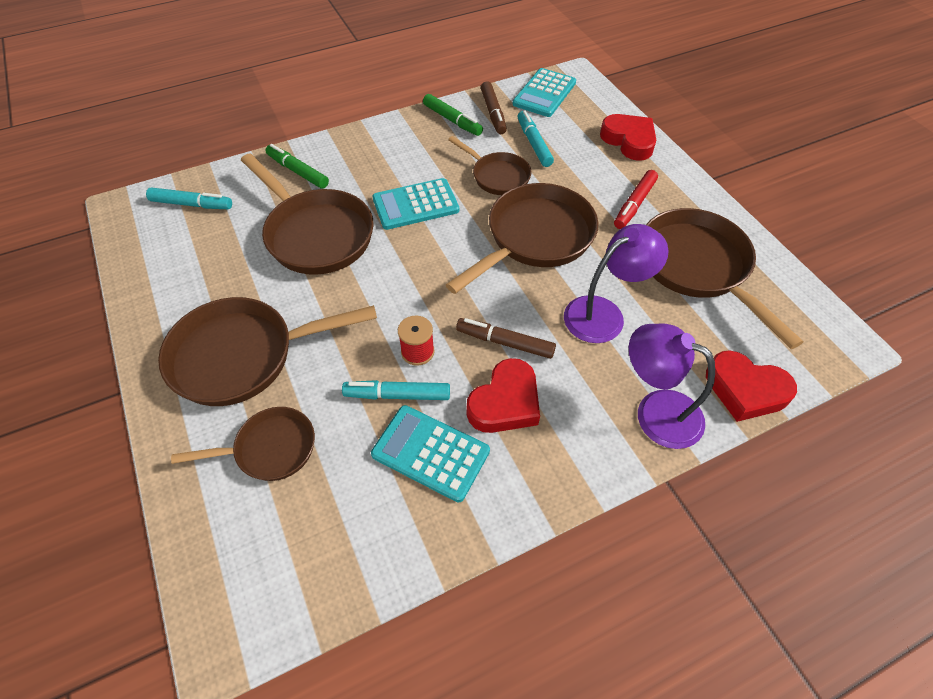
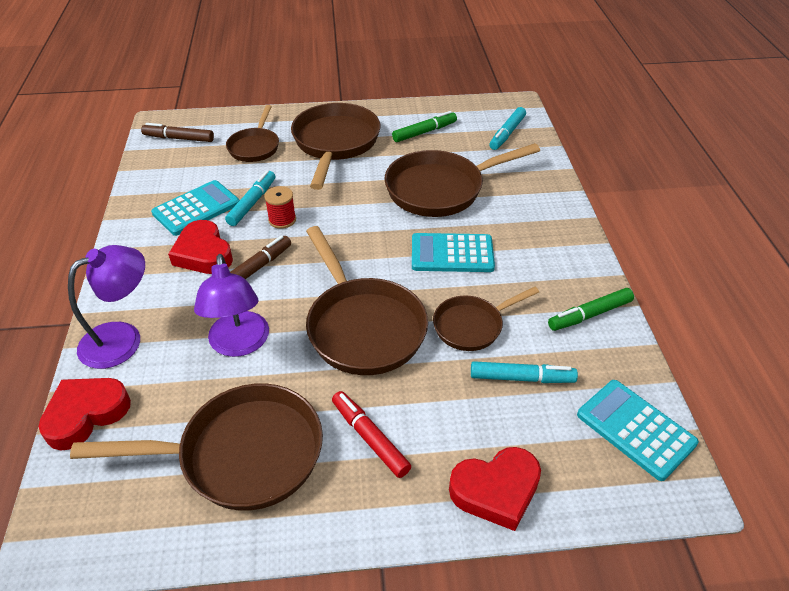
camera: 110 degrees right, 10 degrees down
(298, 171) = (531, 190): green marker -> green marker (424, 132)
(415, 205) = (452, 254): turquoise calculator -> turquoise calculator turned 90 degrees counterclockwise
(493, 113) = (597, 357): brown marker -> brown marker (179, 138)

